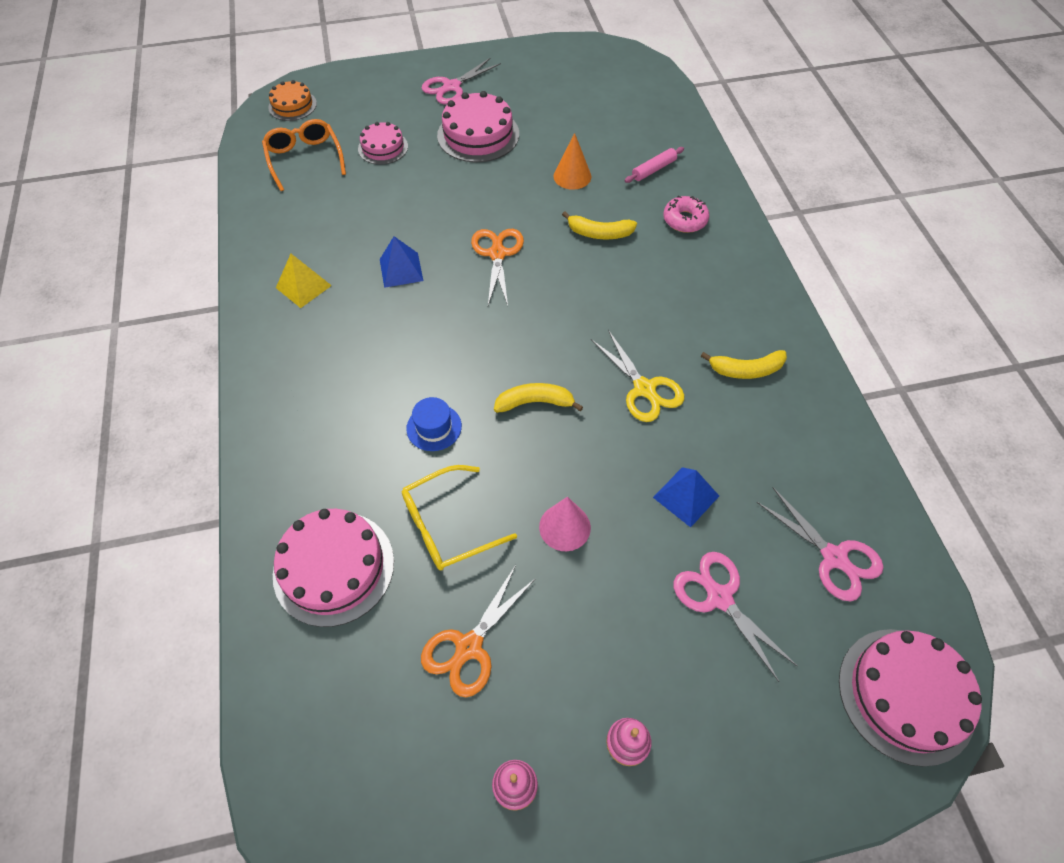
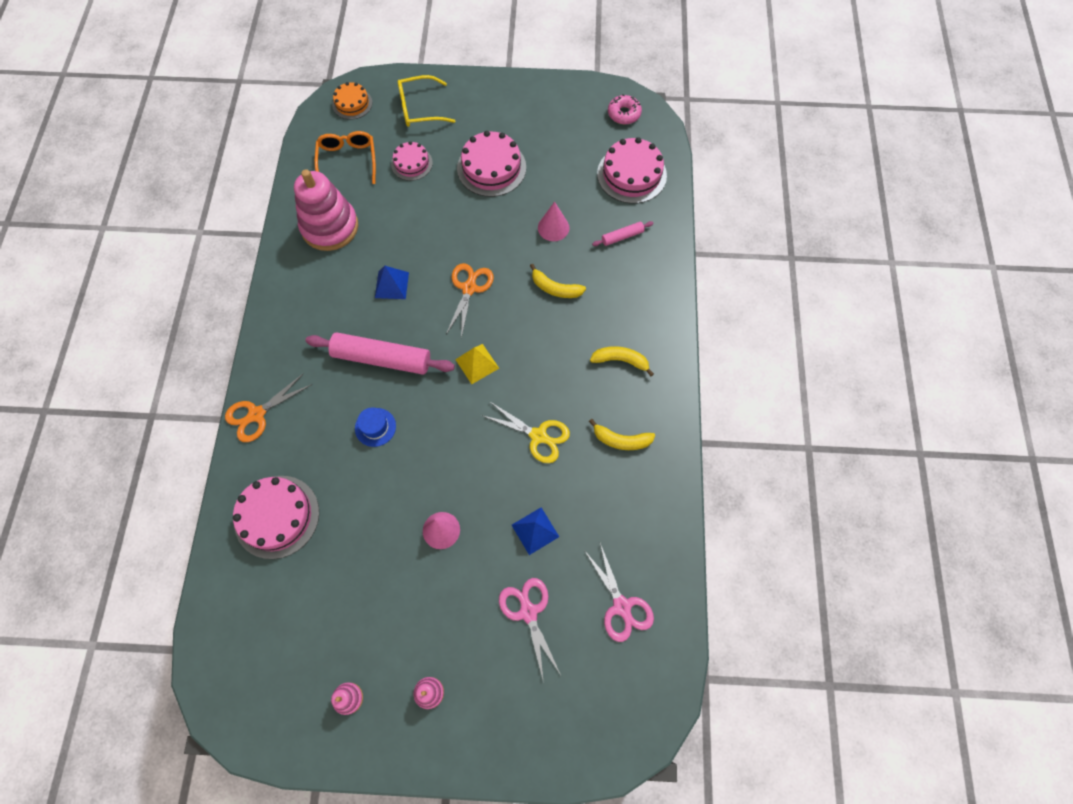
camera: 15 degrees right, 10 degrees up
(303, 227) = (330, 227): none -> pink stacking toy
(303, 286) = (315, 282): yellow pyramid -> yellow pyramid (477, 363)
(416, 349) = (382, 358): none -> pink rolling pin
(448, 525) = (361, 506): yellow glasses -> yellow glasses (420, 108)
(452, 87) = (486, 112): pink scissors -> none
(469, 647) = (348, 598): orange scissors -> orange scissors (257, 414)
(535, 402) = (454, 426): yellow banana -> yellow banana (620, 360)
(572, 176) = (553, 227): orange cone -> pink cone
(644, 389) = (538, 436): yellow scissors -> yellow scissors turned 45 degrees counterclockwise
(685, 220) = (628, 292): pink donut -> pink donut (624, 114)
(906, 695) = (627, 717): pink cake -> pink cake (631, 174)

